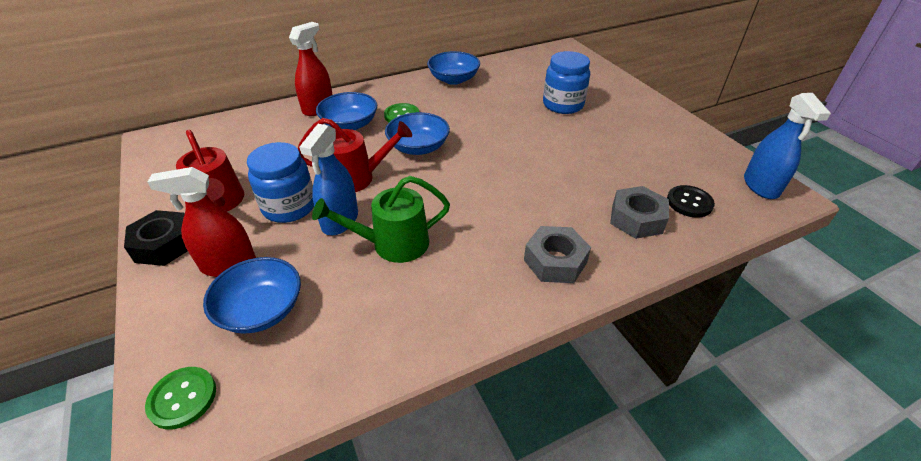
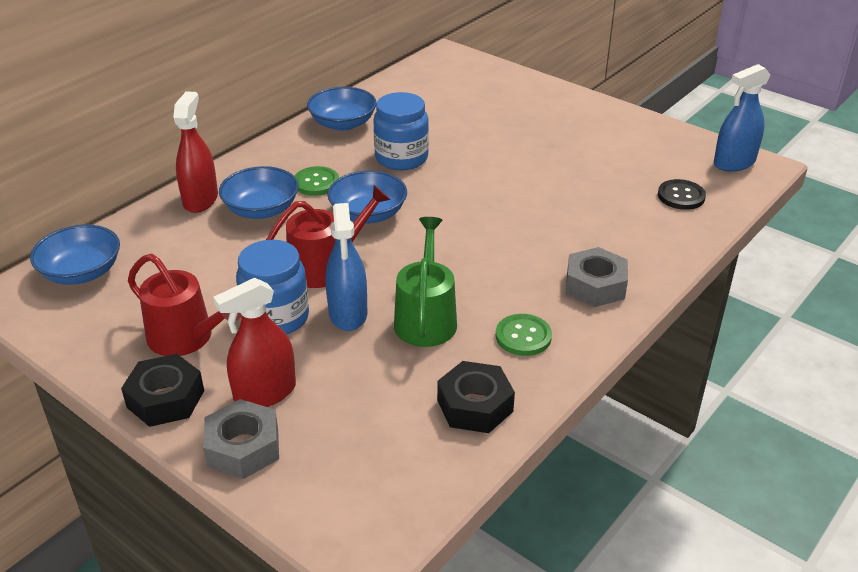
camera: 25 degrees left, 5 degrees down
(182, 398) = (339, 513): green button -> green button (523, 336)
(261, 310) = (344, 419): blue bowl -> blue bowl (81, 272)
(369, 339) = (475, 406): none -> black nut
(393, 244) = (426, 318): green watering can -> green watering can turned 135 degrees clockwise
(563, 105) = (493, 125): blue jar -> blue jar (401, 158)
(636, 219) = (643, 225): grey nut -> grey nut (243, 447)
(761, 186) = (734, 163): blue spray bottle -> blue spray bottle turned 90 degrees clockwise

